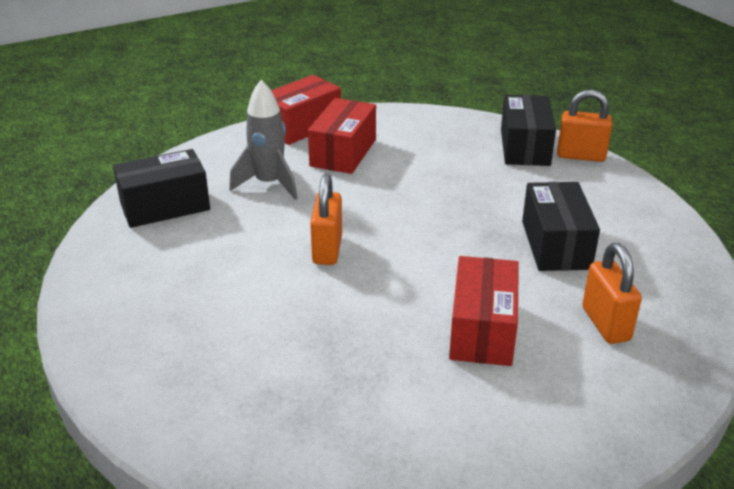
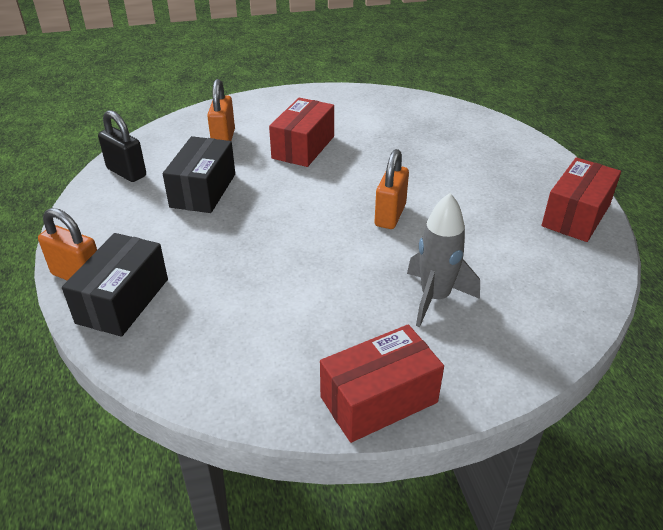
camera: 165 degrees left, 5 degrees up
(165, 206) = (547, 287): black box -> none
(343, 153) = (338, 332): red box -> red box (576, 215)
(668, 252) = (126, 172): none -> black padlock

